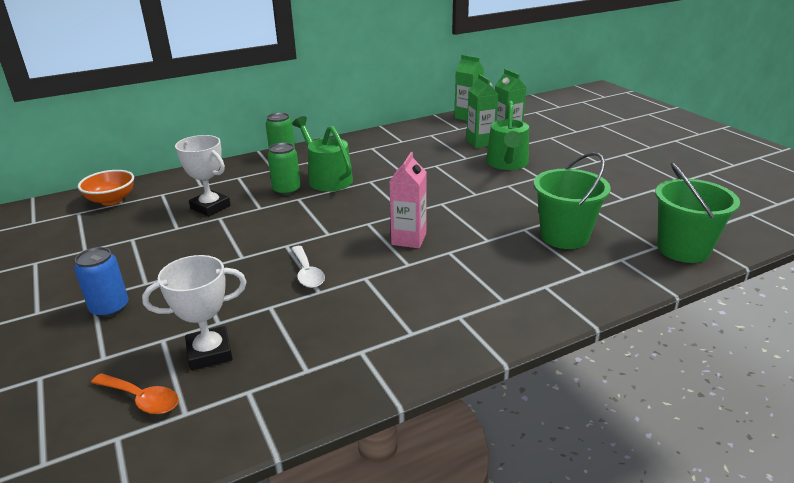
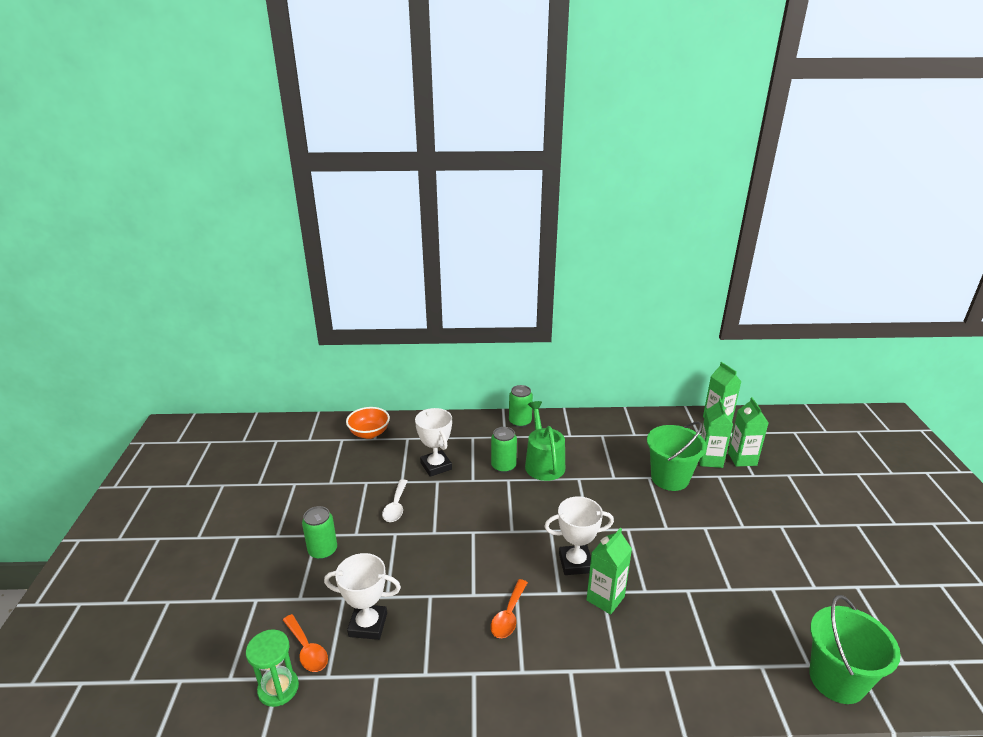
camera: 25 degrees right, 0 degrees up
(110, 308) = (323, 550): blue can -> green can
(122, 447) = (278, 688): none -> green hourglass
(307, 273) = (474, 570): white spoon -> white spoon (396, 506)
(368, 296) = (508, 616): none -> orange spoon
(409, 239) = (575, 563): pink carton -> white trophy
(455, 255) = (605, 598): none -> green carton
(507, 163) = (721, 497): green watering can -> none
(564, 236) = (721, 614): green bucket -> green bucket (669, 478)

